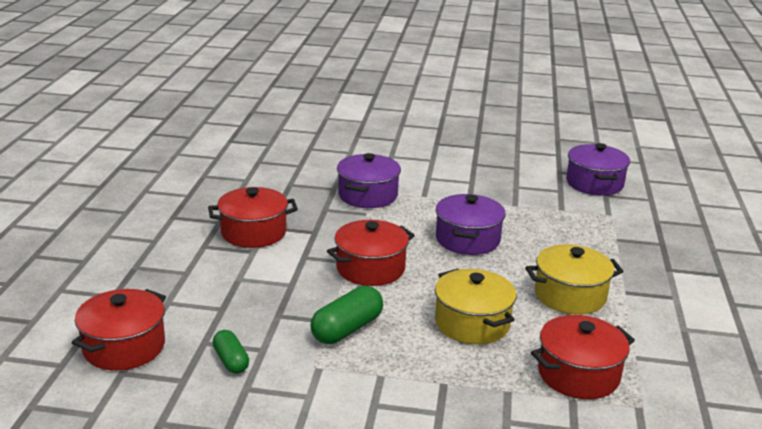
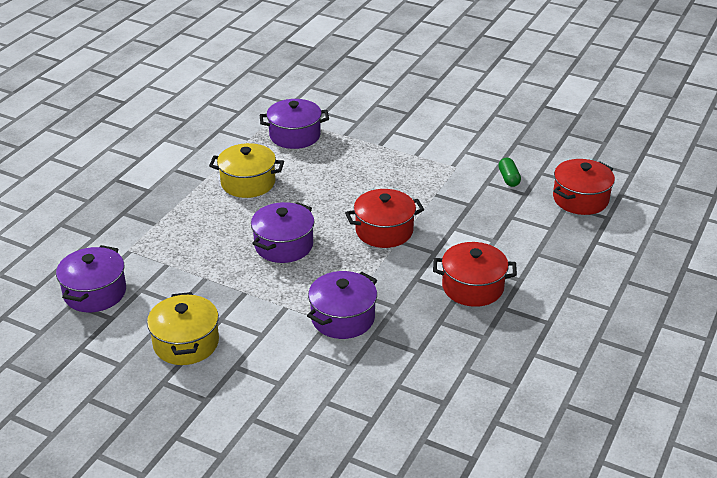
camera: 160 degrees left, 10 degrees up
(347, 329) = (424, 186): green capsule -> none
(472, 323) = (335, 175): yellow pot -> yellow pot (186, 343)
(578, 374) = (295, 135): red pot -> purple pot

